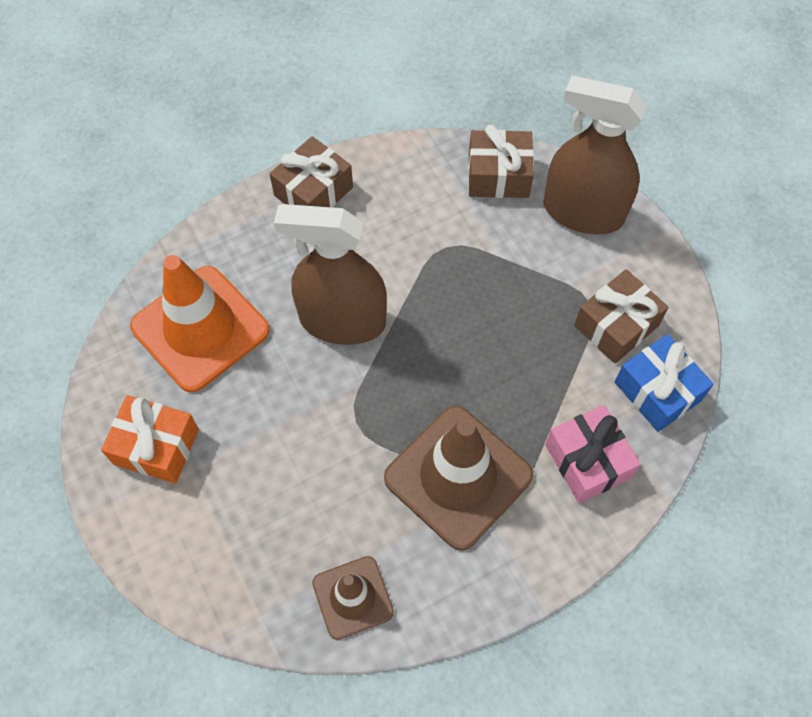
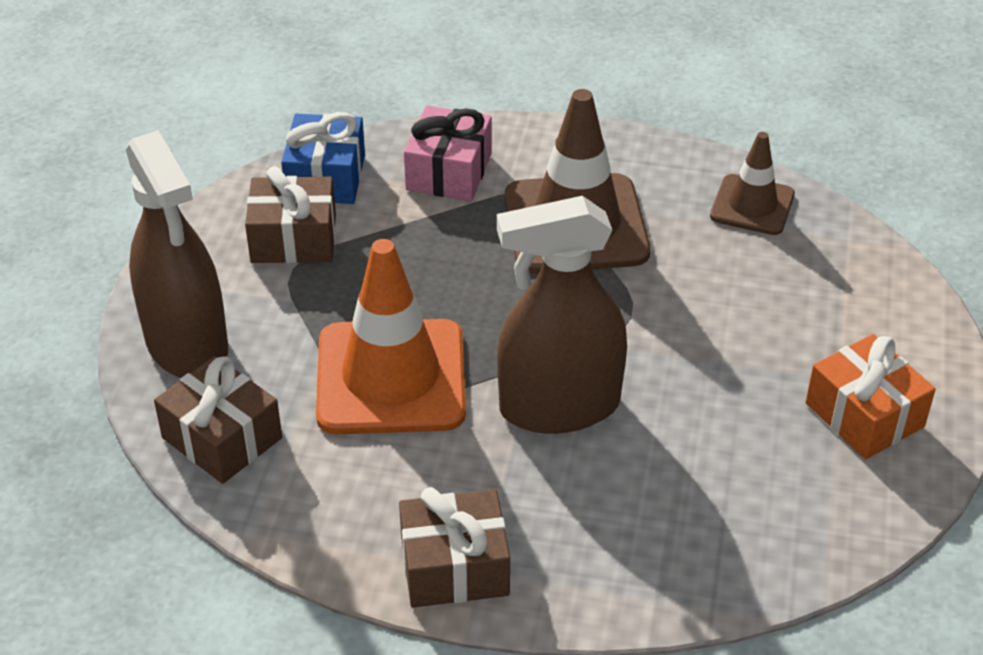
camera: 140 degrees left, 20 degrees down
(200, 328) = (731, 498): orange traffic cone -> orange traffic cone (391, 377)
(342, 321) = (559, 406): brown spray bottle -> brown spray bottle turned 120 degrees clockwise

